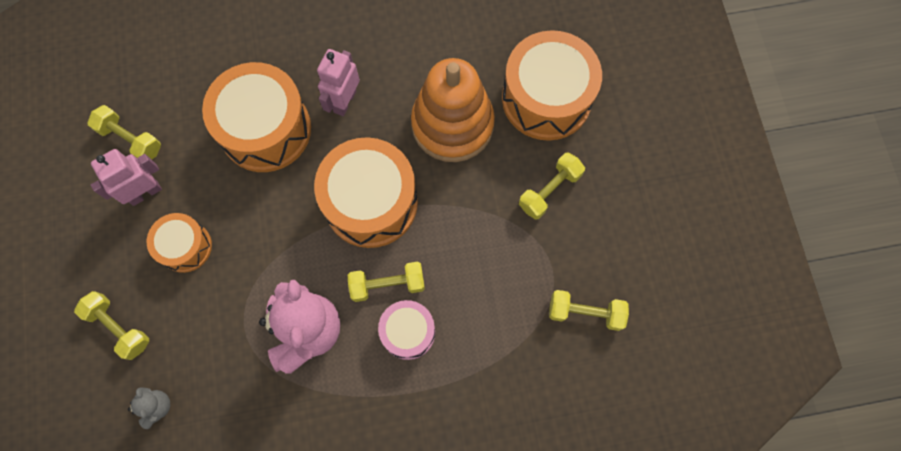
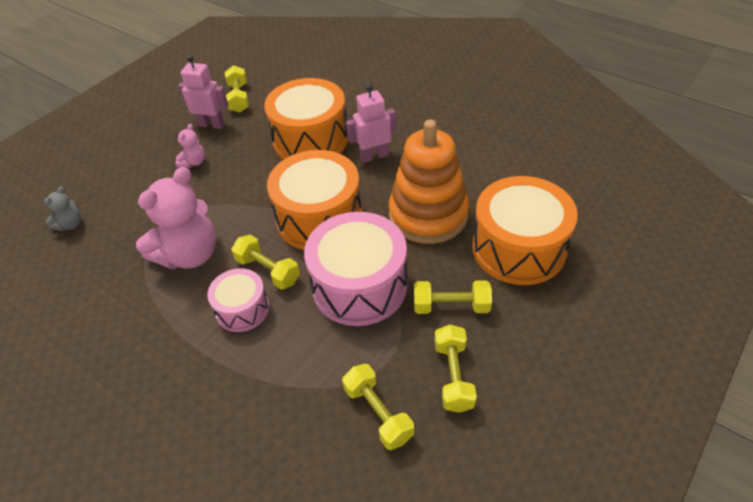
camera: 50 degrees right, 25 degrees down
(119, 327) = (112, 173): yellow dumbbell -> yellow dumbbell (453, 376)
(185, 247) = (194, 162): orange drum -> pink teddy bear
(470, 233) = (359, 286): none -> pink drum

